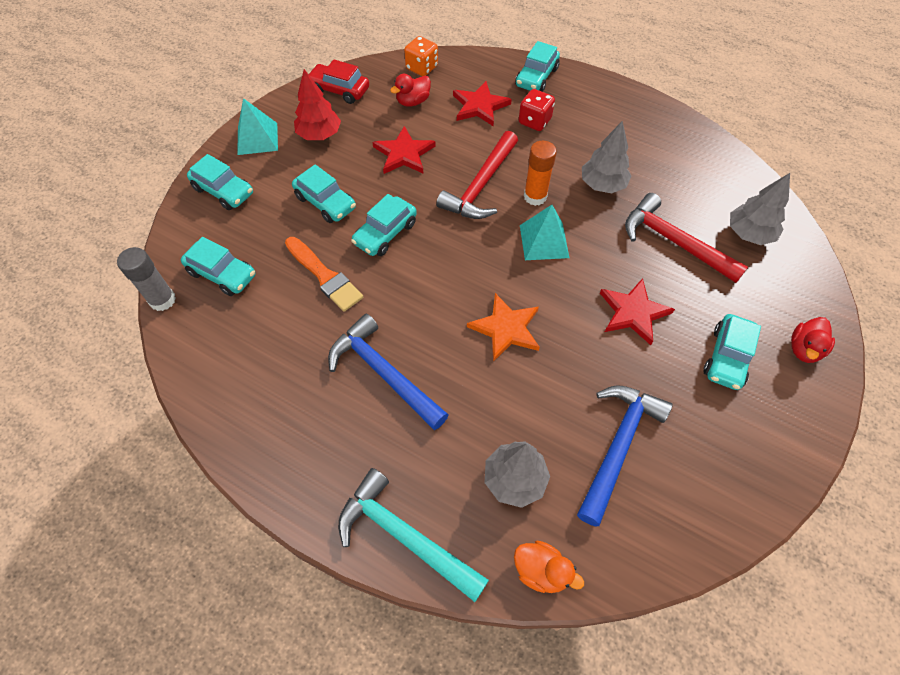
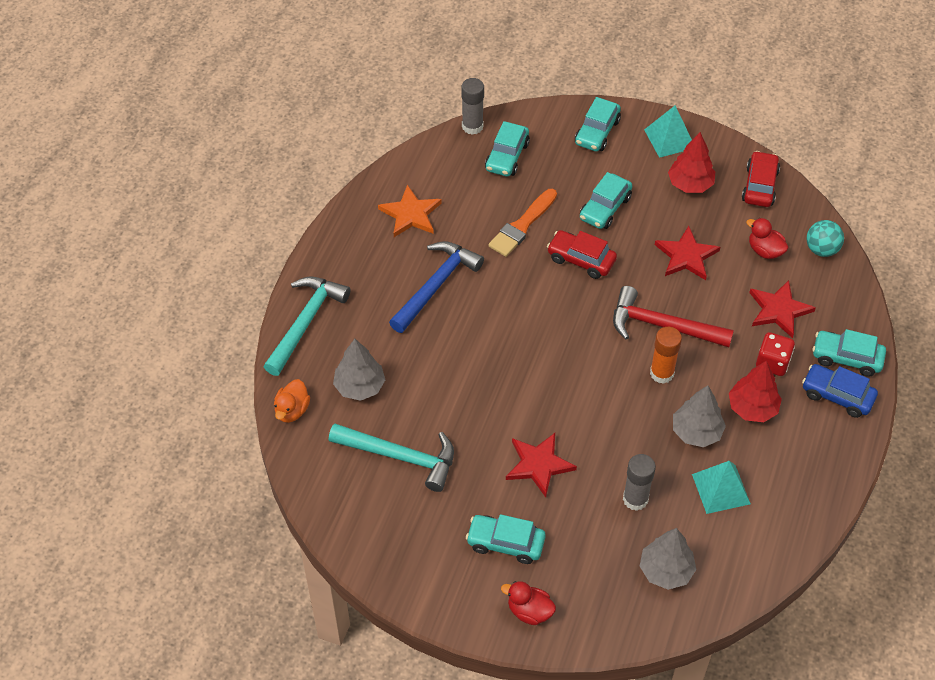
camera: 80 degrees right, 5 degrees down
(385, 233) = (581, 260): turquoise car -> red car
(422, 68) = (821, 249): orange dice -> turquoise ball
(506, 329) = (498, 365): orange star -> orange star (410, 214)
(544, 241) = (605, 386): turquoise pyramid -> turquoise pyramid (721, 489)
(573, 90) = (837, 395): none -> blue car
(580, 143) = (752, 408): none -> red tree
(618, 446) = (400, 457): blue hammer -> turquoise hammer
(674, 242) = (635, 499): red hammer -> grey glue stick

